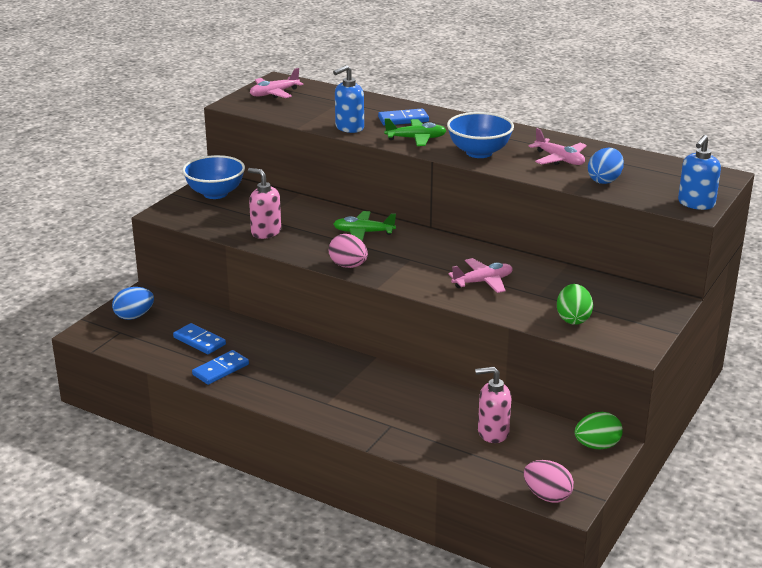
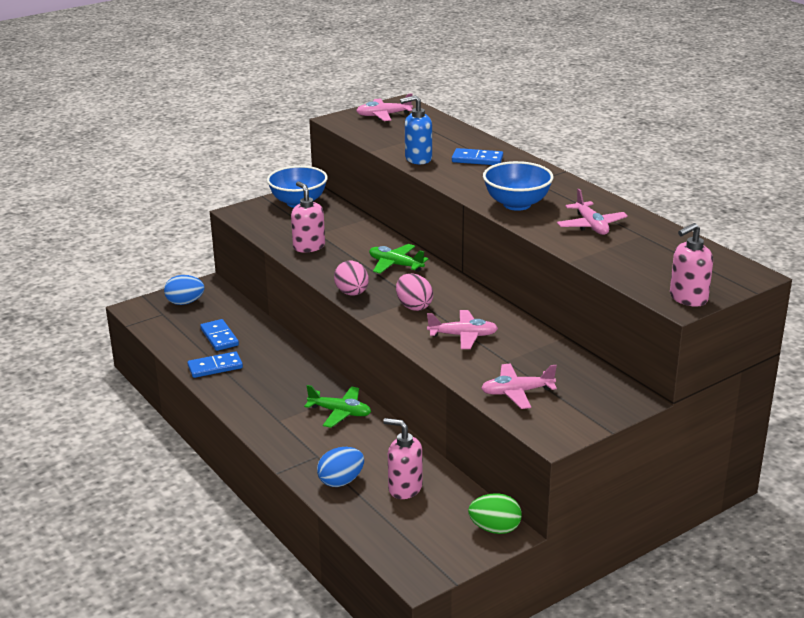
camera: 25 degrees right, 0 degrees up
(416, 139) = (469, 180): green plane -> green plane (340, 412)
(547, 496) = (403, 563): pink egg -> pink egg (414, 306)
(573, 319) = (517, 392): green egg -> pink plane
(604, 180) = (615, 255): blue egg -> blue egg (341, 481)
(696, 204) = (688, 298): blue soap dispenser -> pink soap dispenser

